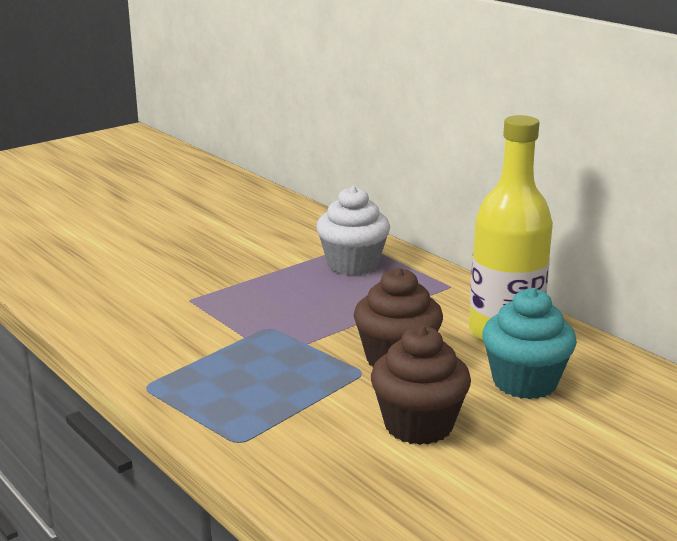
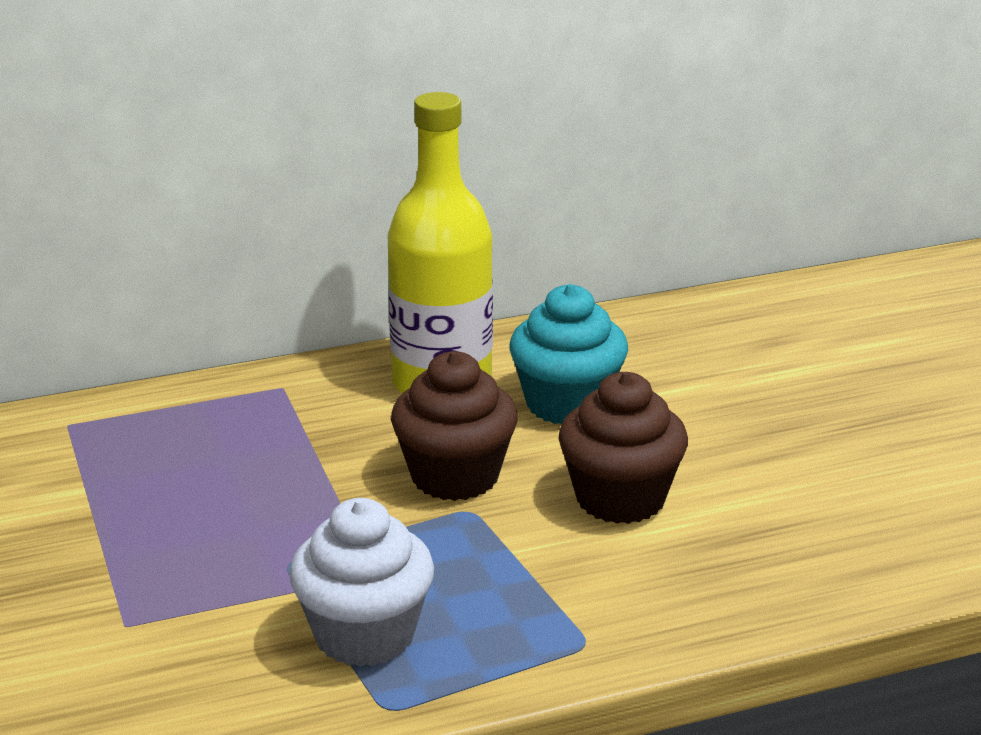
camera: 70 degrees left, 5 degrees up
(352, 264) = (141, 447): white cupcake -> white cupcake (364, 635)

